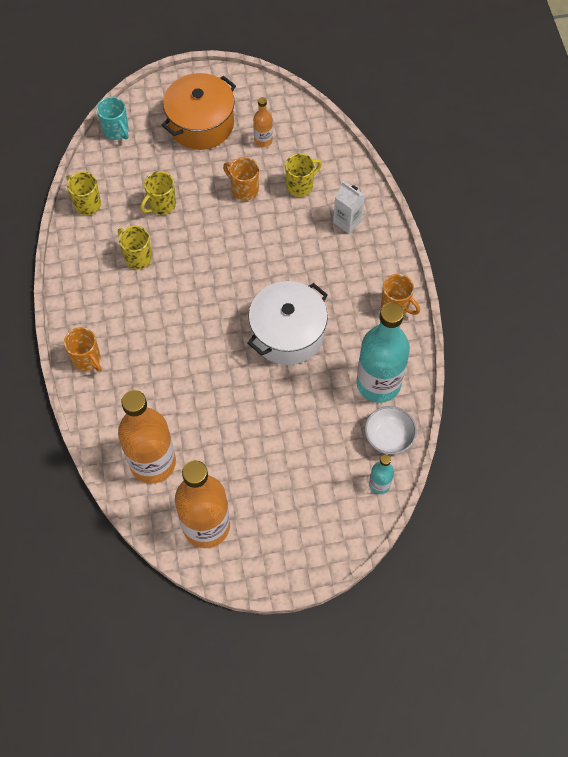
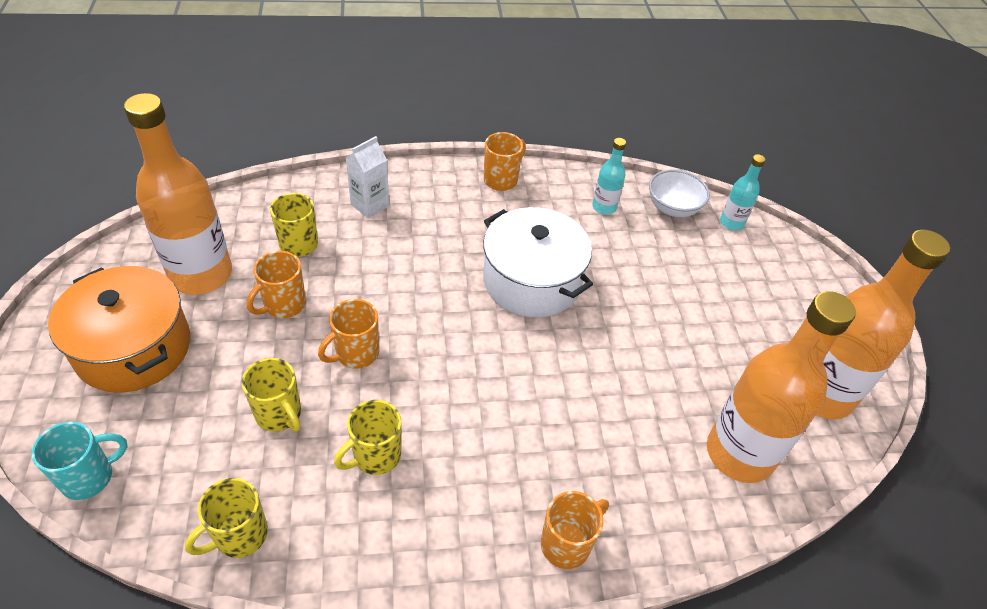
camera: 90 degrees left, 15 degrees down
(209, 235) = (356, 353): none -> orange mug
(263, 140) = (201, 275): orange bottle -> orange bottle, size x2.18
(378, 383) = (604, 207): turquoise bottle -> turquoise bottle, size x0.46

